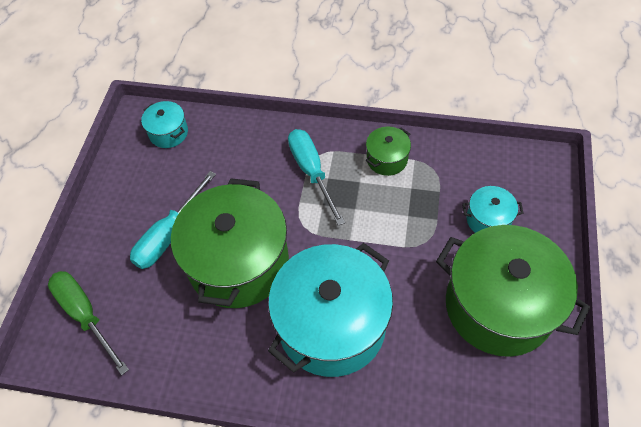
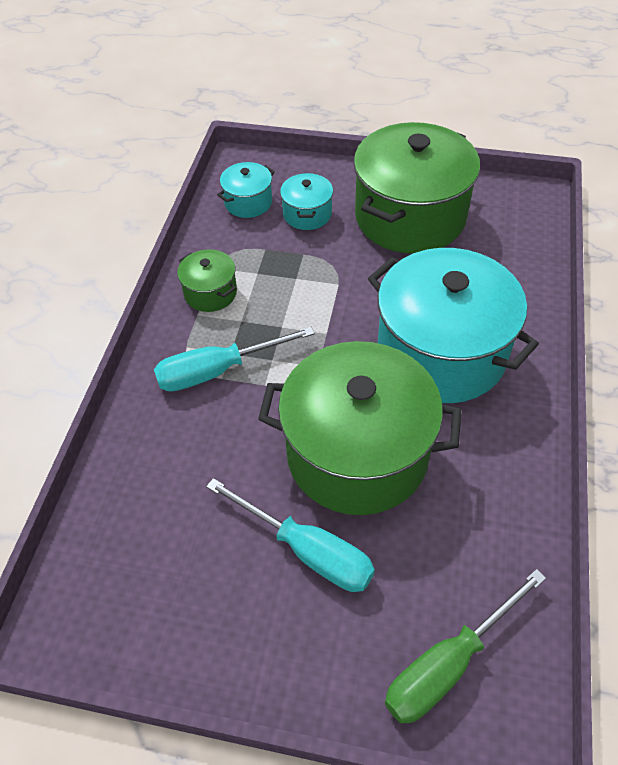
camera: 90 degrees left, 5 degrees down
(168, 133) = (102, 571): turquoise pot -> turquoise pot (248, 202)

